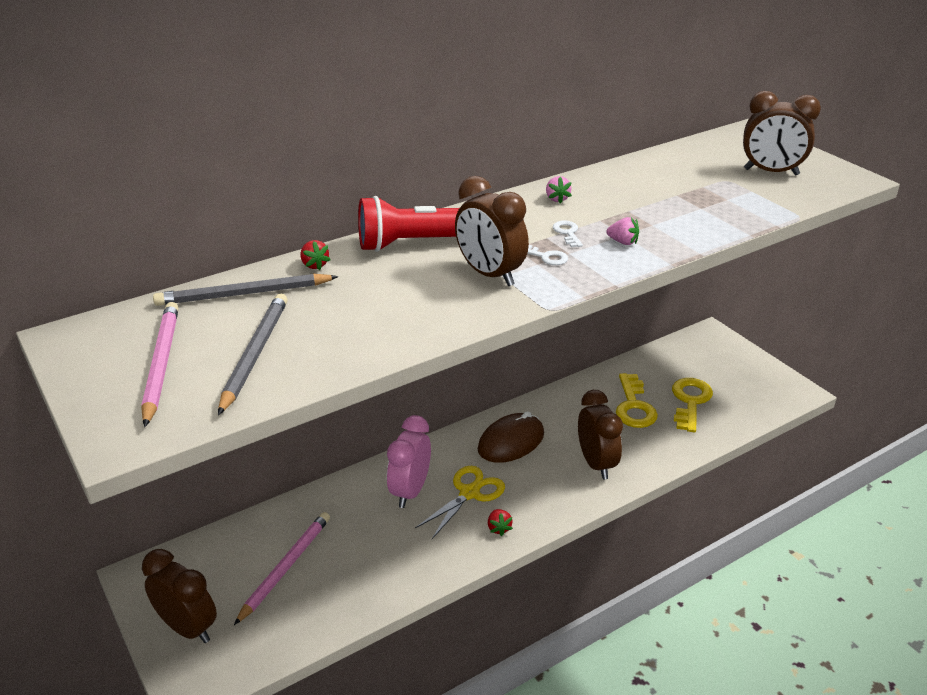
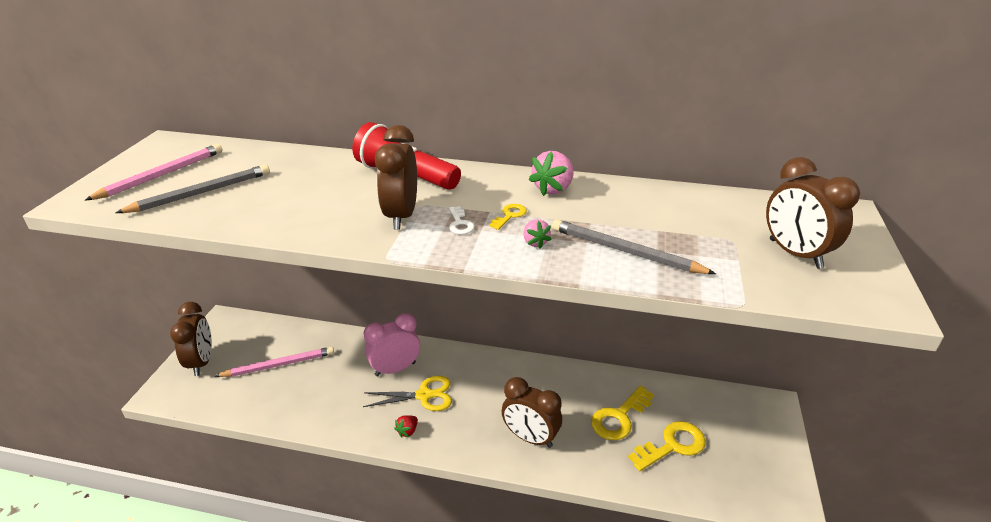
camera: 45 degrees right, 0 degrees up
(244, 294) = (265, 158): grey pencil -> grey pencil (625, 251)
(314, 265) = (328, 160): red strawberry -> none
(511, 441) = (496, 381): brown mouse -> none
(557, 199) = (553, 189): pink strawberry -> pink strawberry, size x1.75
(567, 233) = (509, 215): white key -> yellow key
(596, 464) = (530, 438): brown clock -> brown clock turned 90 degrees clockwise

